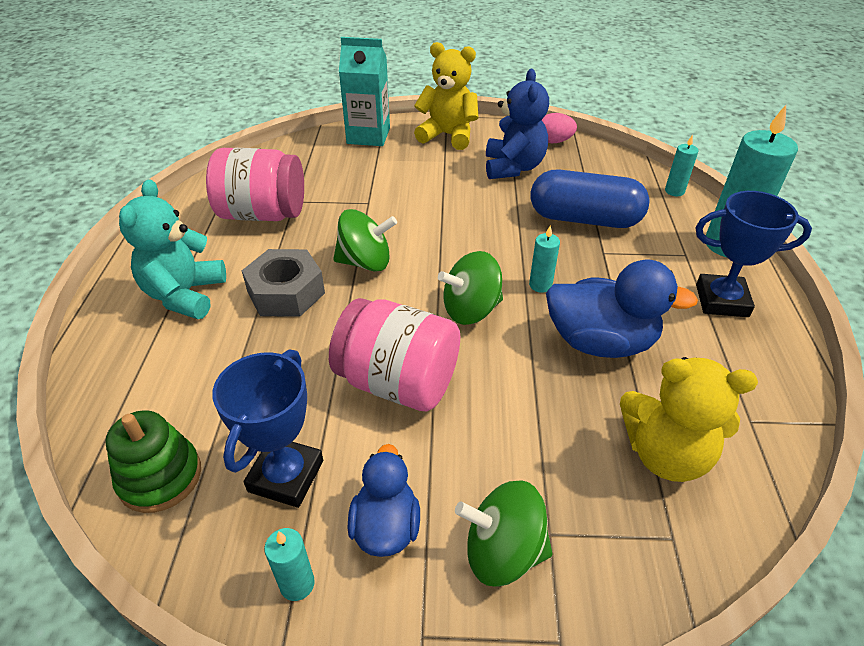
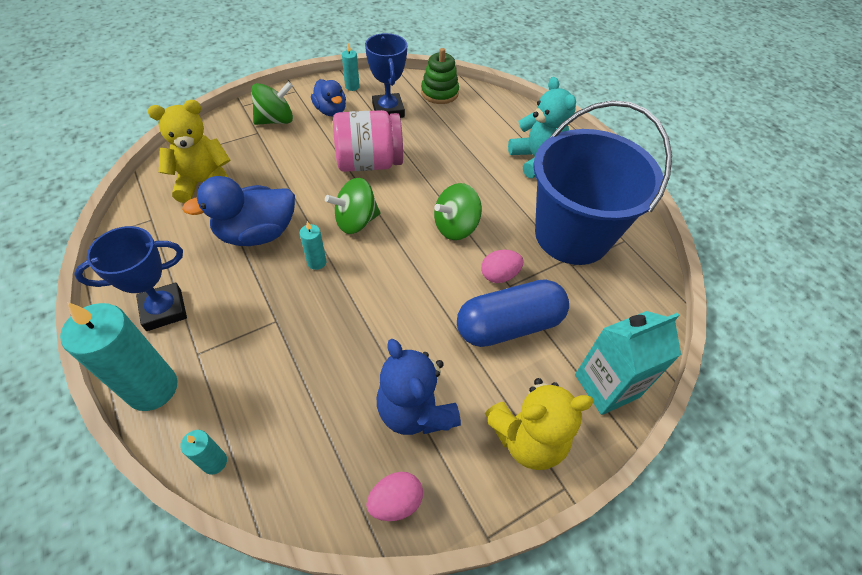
camera: 145 degrees right, 10 degrees up
(263, 214) = (572, 235): pink jar -> blue bucket
(286, 292) = (482, 185): grey nut -> none
(369, 211) = (499, 275): none -> pink egg
(471, 310) = (356, 221): green spinning top -> green spinning top turned 150 degrees counterclockwise
(584, 219) = (306, 358): blue capsule -> blue capsule (509, 325)

